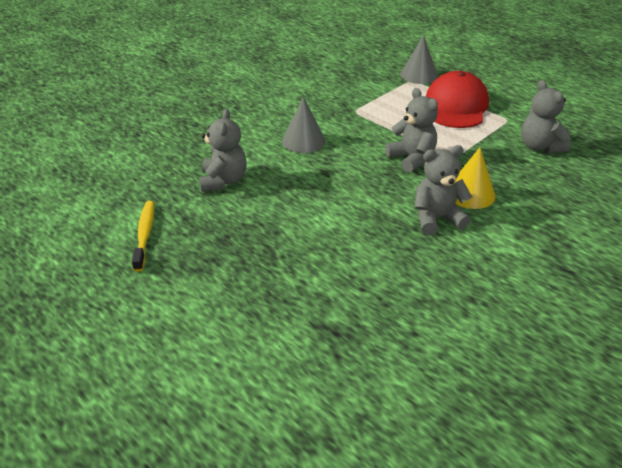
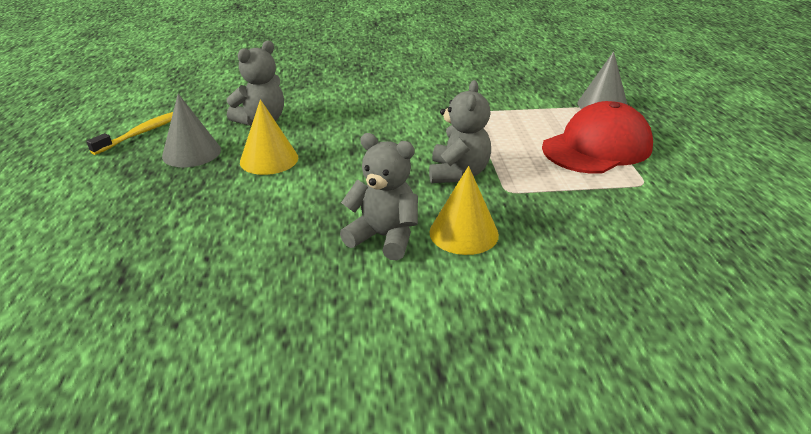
camera: 40 degrees right, 5 degrees down
(283, 206) = (269, 159): none -> yellow cone
(303, 141) = (380, 117): grey cone -> grey cone (191, 152)
(539, 147) = (640, 228): grey teddy bear -> none

